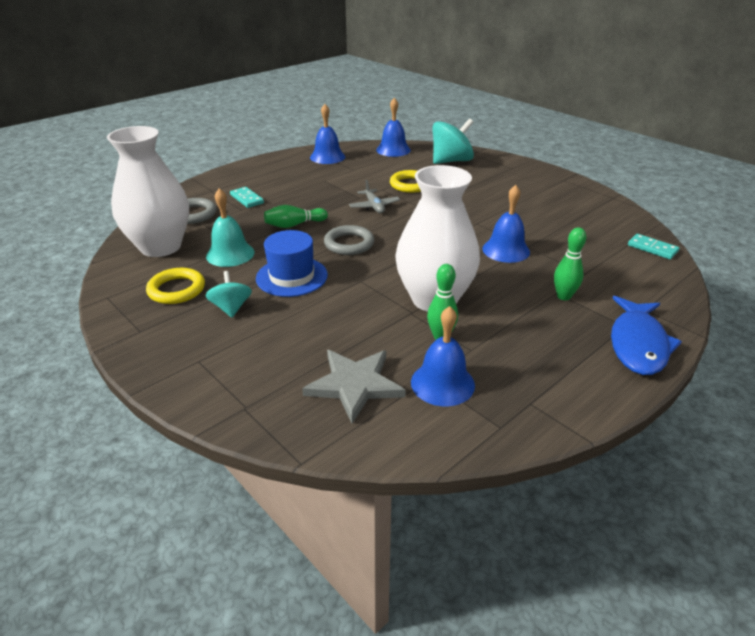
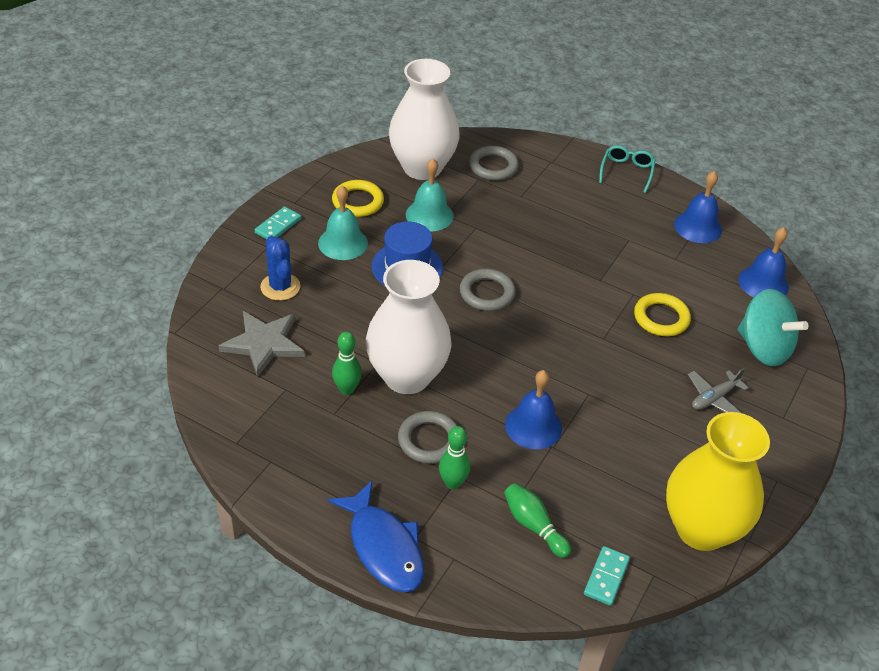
camera: 70 degrees right, 10 degrees up
(231, 308) = (343, 243): turquoise spinning top -> turquoise bell
(247, 199) = (546, 192): turquoise domino -> turquoise domino (278, 226)
(250, 167) = (626, 172): none -> turquoise glasses
(271, 360) = (280, 287): none -> blue cactus
(294, 225) = (507, 243): green bowling pin -> green bowling pin (533, 525)
(374, 206) = (583, 296): grey plane -> grey plane (714, 398)
(442, 383) = (280, 399): blue bell -> none
(514, 300) = (429, 440): none -> grey ring
(605, 209) = (701, 529): none -> yellow vase
(638, 344) = (384, 547): blue fish -> blue fish turned 120 degrees counterclockwise

